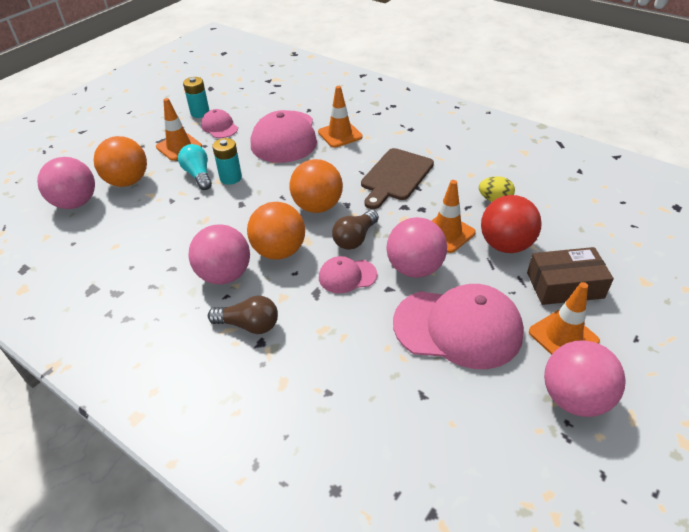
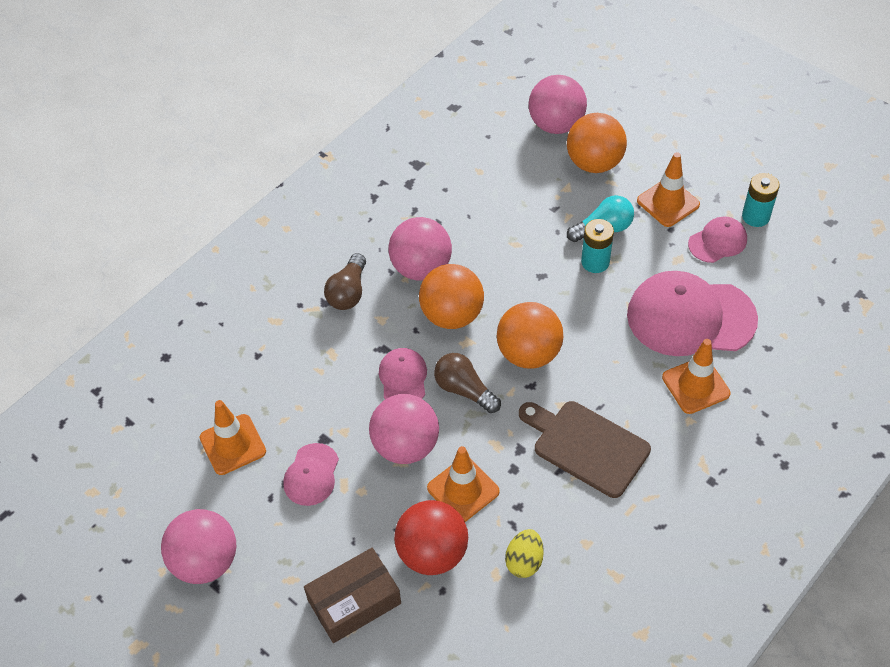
camera: 95 degrees right, 10 degrees up
(458, 328) = (311, 475): pink cap -> pink cap, size x0.50
(563, 336) = (280, 575): orange traffic cone -> orange traffic cone (233, 444)
(565, 285) = (354, 601): brown box -> brown box turned 60 degrees clockwise

